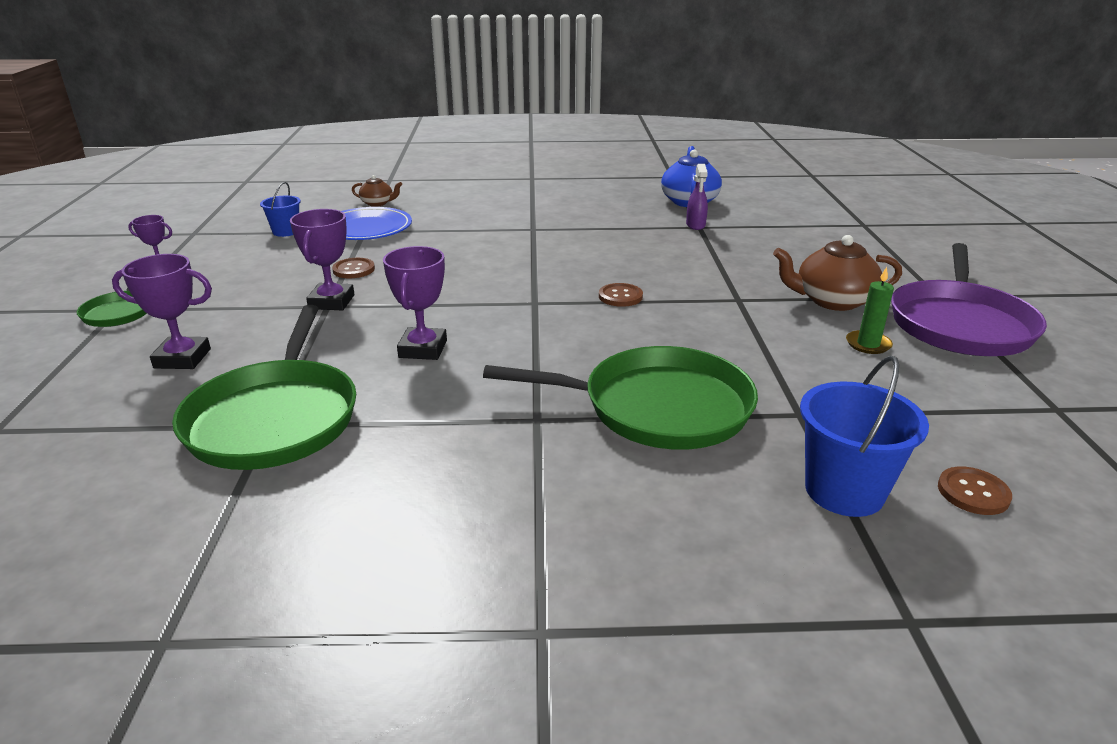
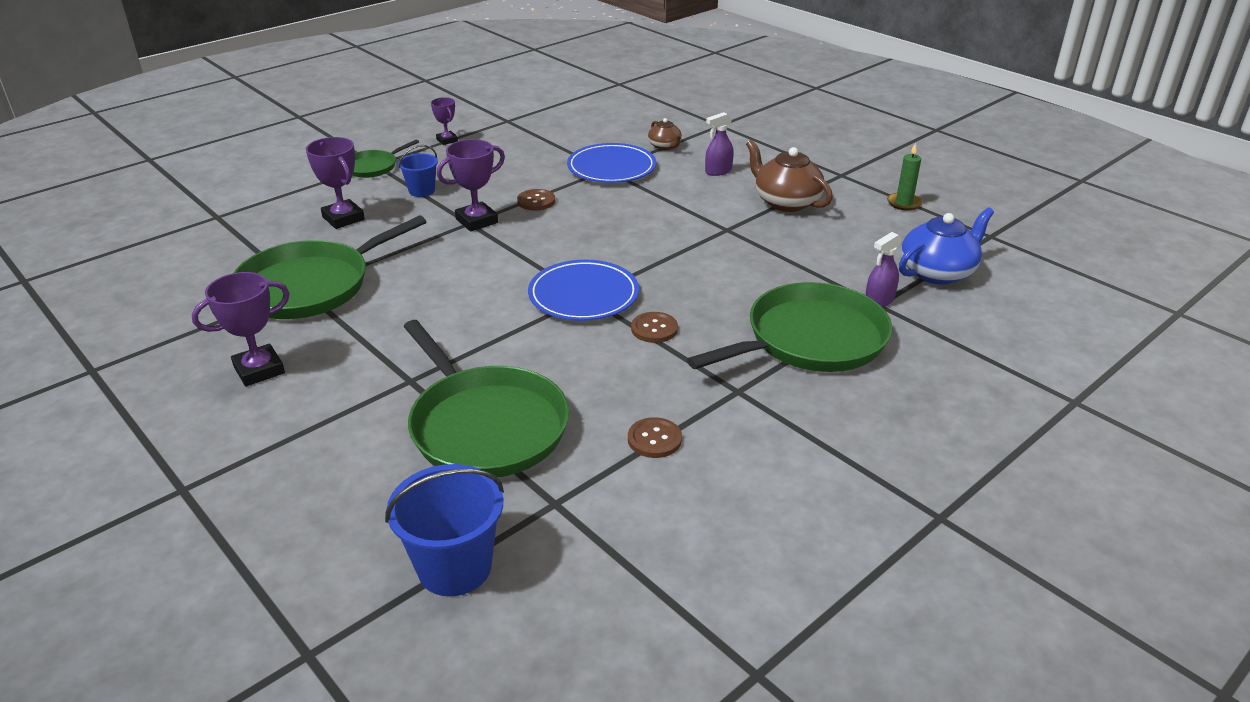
camera: 50 degrees right, 5 degrees up
(286, 232) = (559, 145): blue bucket -> blue bucket (421, 191)
(423, 349) = (454, 289): purple trophy -> purple trophy (259, 370)
(451, 203) = (718, 171): none -> purple spray bottle
(531, 303) = (583, 295): none -> blue plate
(709, 258) = (810, 339): none -> green pan
(832, 301) = (817, 447): brown teapot -> brown teapot (786, 202)
(868, 344) = (744, 501): green candle -> green candle (903, 203)
(960, 324) = (884, 552): purple pan -> none
(973, 492) = (523, 647): brown button -> brown button (654, 439)

